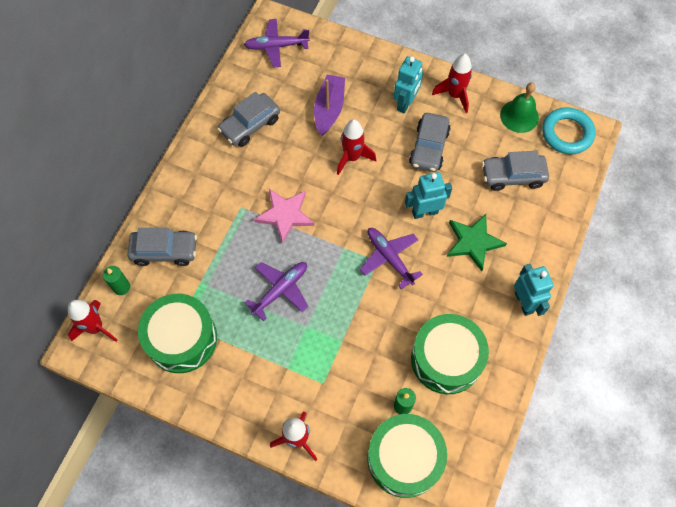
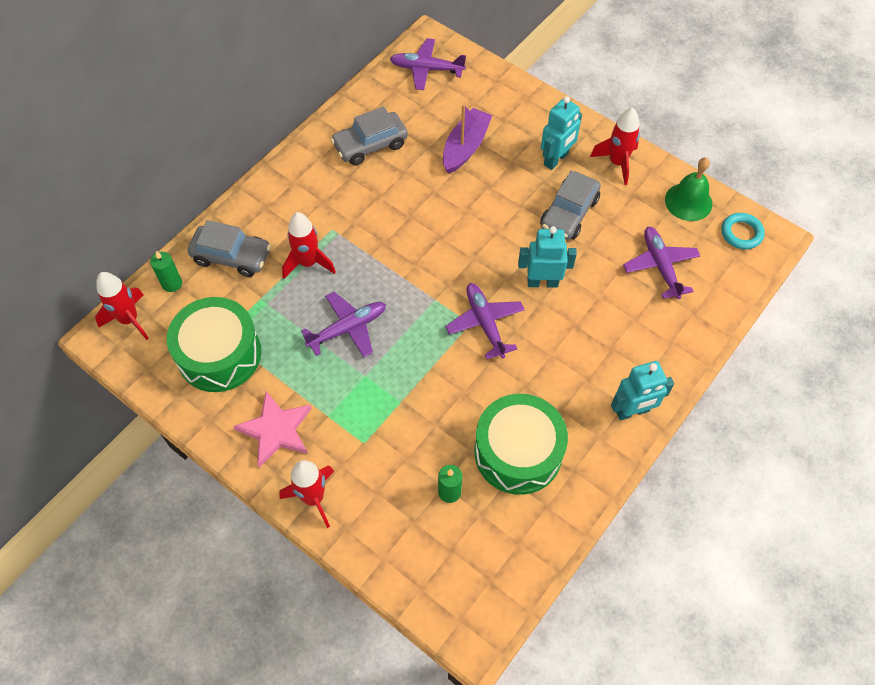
camera: 15 degrees right, 5 degrees down
(285, 215) = (379, 249): pink star -> pink star (276, 430)
(352, 157) = (475, 204): red rocket -> red rocket (308, 263)
(404, 458) = (433, 553): green drum -> none
(473, 242) = (590, 329): green star -> none
(512, 176) = (660, 266): grey car -> purple plane
(524, 302) = (632, 411): turquoise robot -> turquoise robot turned 75 degrees clockwise
(567, 133) = (741, 233): turquoise ring -> turquoise ring, size x0.65

